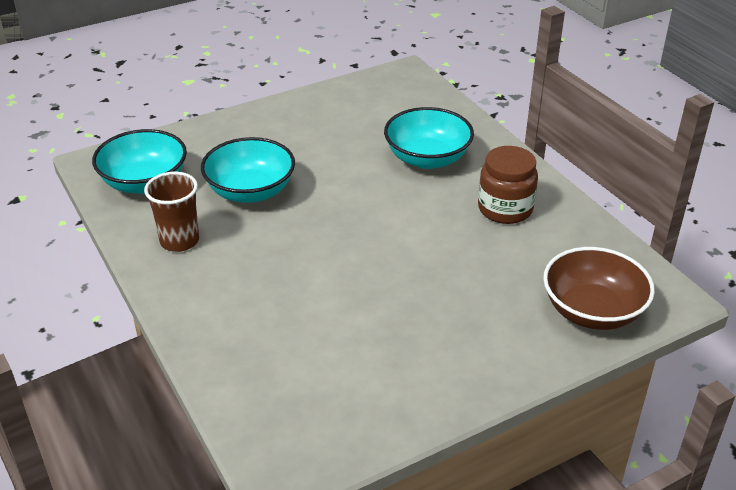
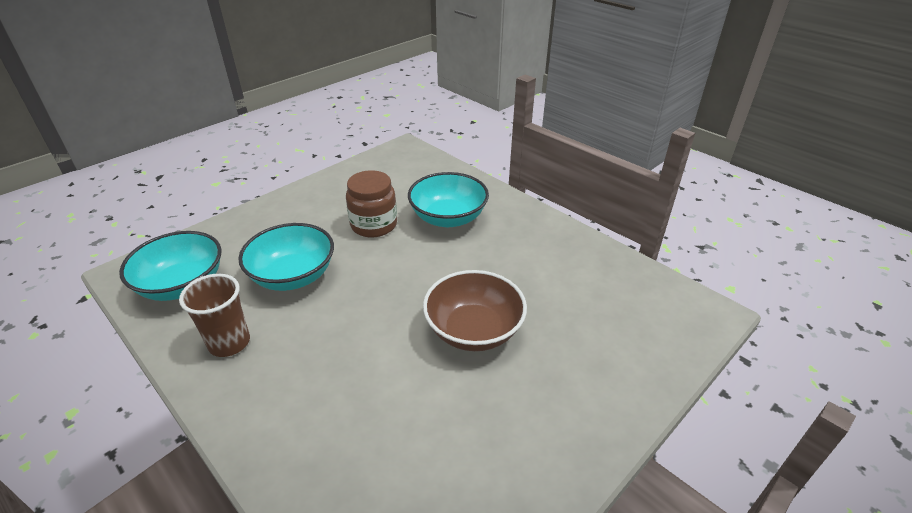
camera: 15 degrees left, 0 degrees up
(505, 209) = (532, 253): brown jar -> brown jar (374, 225)
(592, 311) = (651, 339): brown bowl -> brown bowl (474, 330)

